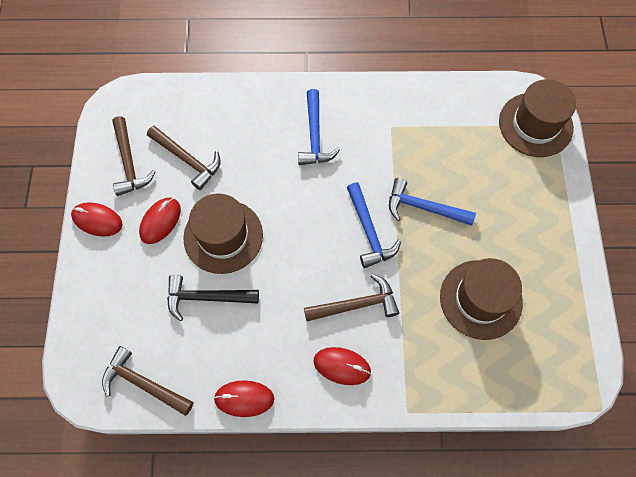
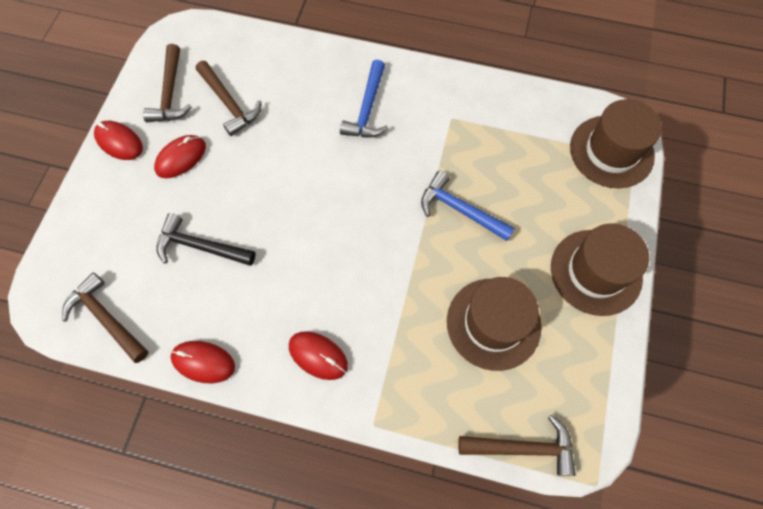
camera: 15 degrees right, 0 degrees up
(223, 236) = (239, 188): brown hat -> brown hat (596, 272)
(356, 305) = (354, 294): brown hammer -> brown hammer (522, 447)
(369, 231) = (393, 220): blue hammer -> none

